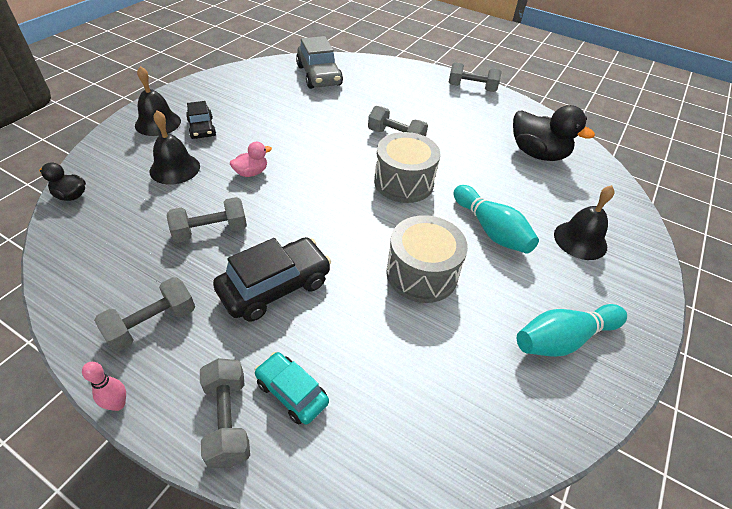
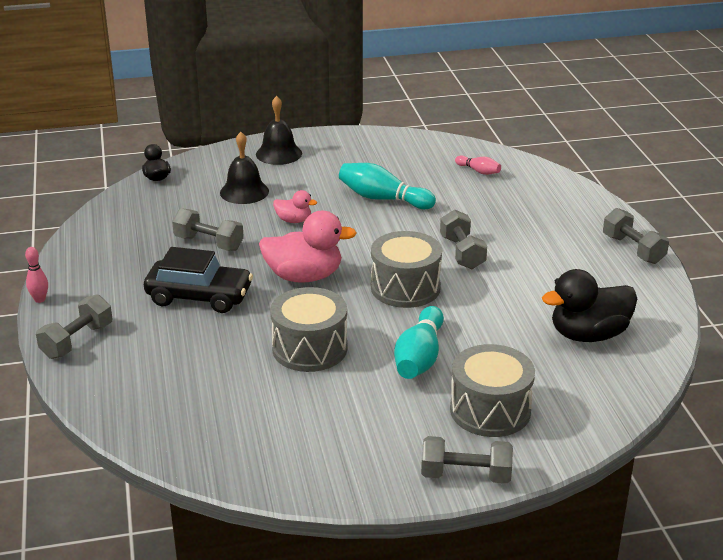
camera: 50 degrees right, 15 degrees down
(152, 324) = (104, 274): grey dumbbell -> grey dumbbell (465, 475)
(202, 128) = (305, 172): black car -> none
(292, 392) = (126, 352): turquoise car -> none
(319, 76) = (478, 171): grey car -> pink bowling pin
(328, 215) = (304, 276): none -> pink duck
(537, 154) = (588, 335): black duck -> black duck turned 75 degrees clockwise
(563, 339) = (343, 446): turquoise bowling pin -> turquoise bowling pin (383, 199)
(580, 240) = (490, 410): black bell -> grey drum

